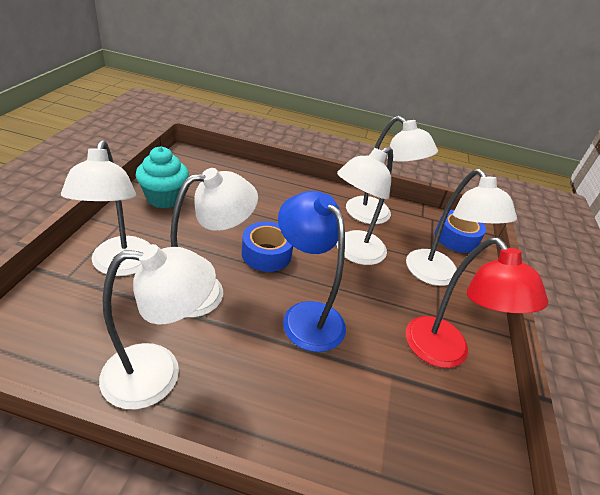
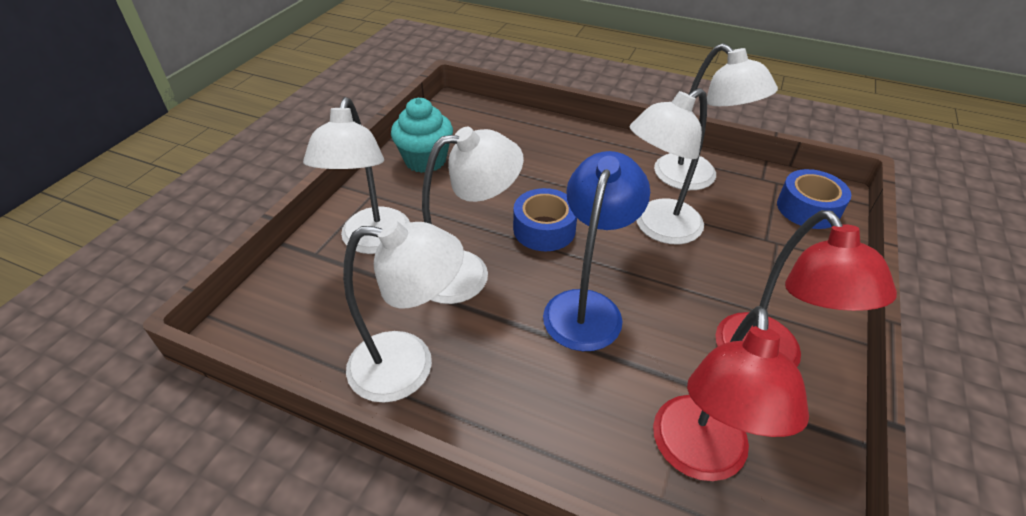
camera: 15 degrees right, 5 degrees up
(306, 316) = (587, 306): blue lamp -> blue lamp turned 45 degrees clockwise
(406, 435) = (699, 457): none -> red lamp
(437, 276) = (772, 260): white lamp -> none

